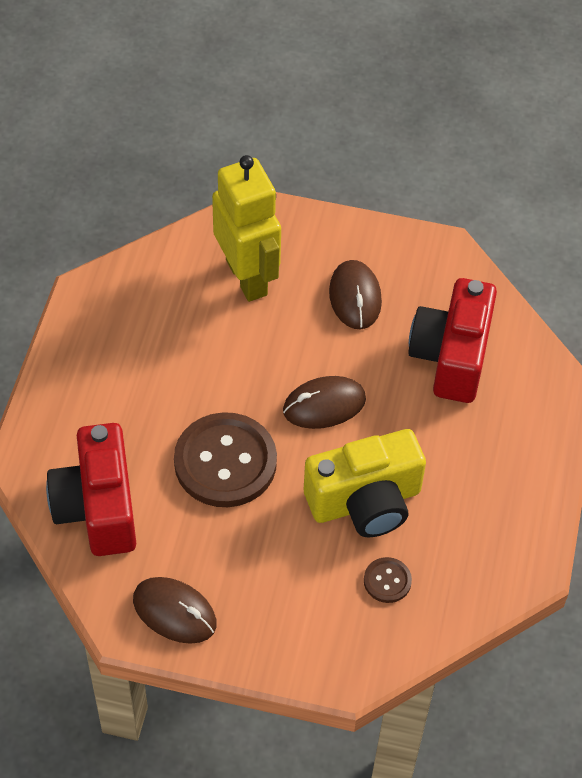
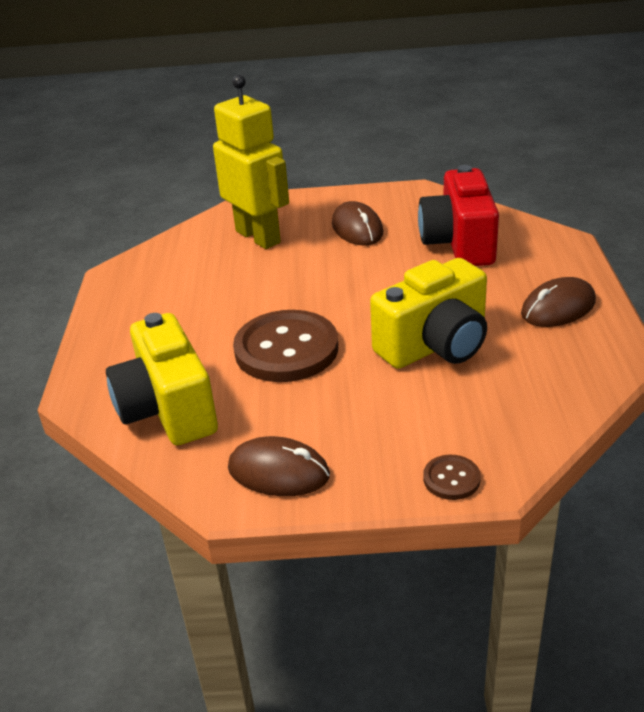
camera: 10 degrees left, 20 degrees down
(98, 507) = (168, 409): red camera -> yellow camera
(324, 405) = (363, 294): brown mouse -> brown mouse (558, 308)
(387, 581) = (489, 395): brown button -> brown button (451, 479)

